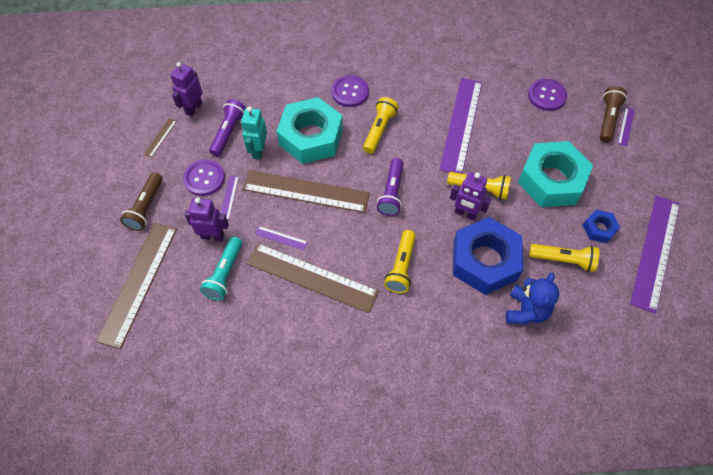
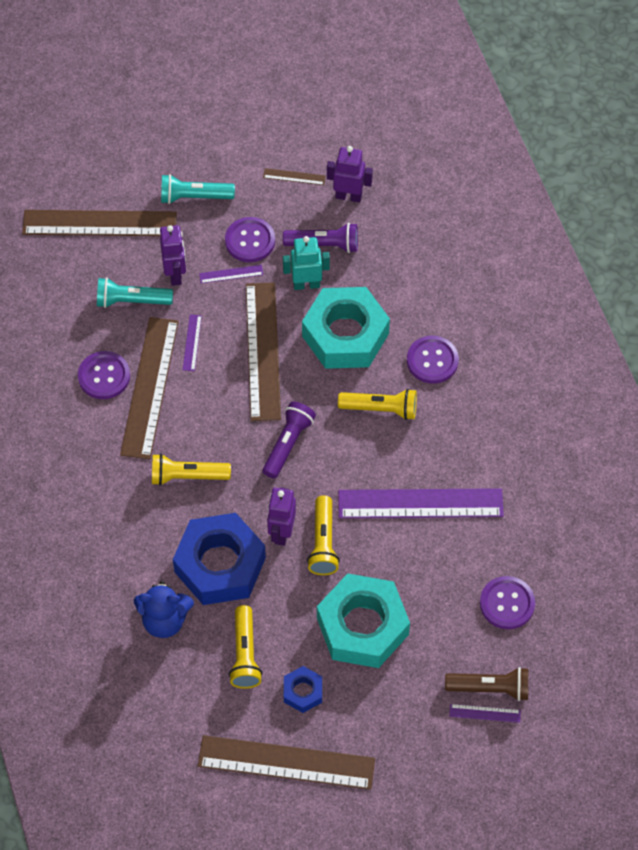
camera: 75 degrees right, 0 degrees up
(146, 207) = (194, 197): brown flashlight -> turquoise flashlight
(290, 310) = (104, 376): none -> purple button
(391, 193) = (288, 444): purple flashlight -> purple flashlight turned 120 degrees clockwise
(655, 252) = (286, 762): purple ruler -> brown ruler

